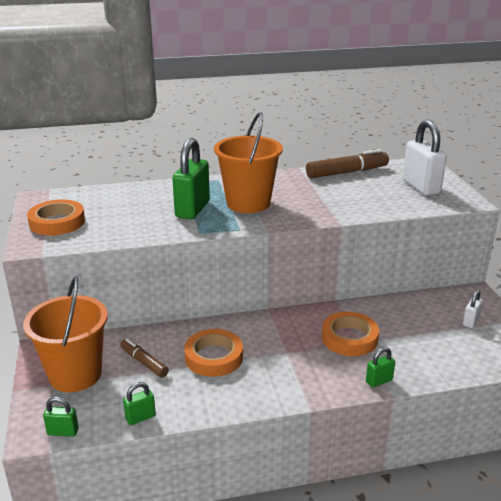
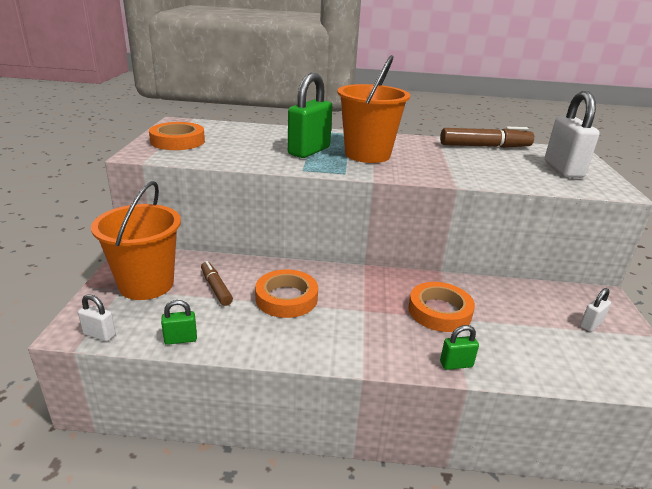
camera: 15 degrees right, 0 degrees up
(63, 432) = (99, 334): green padlock -> white padlock

